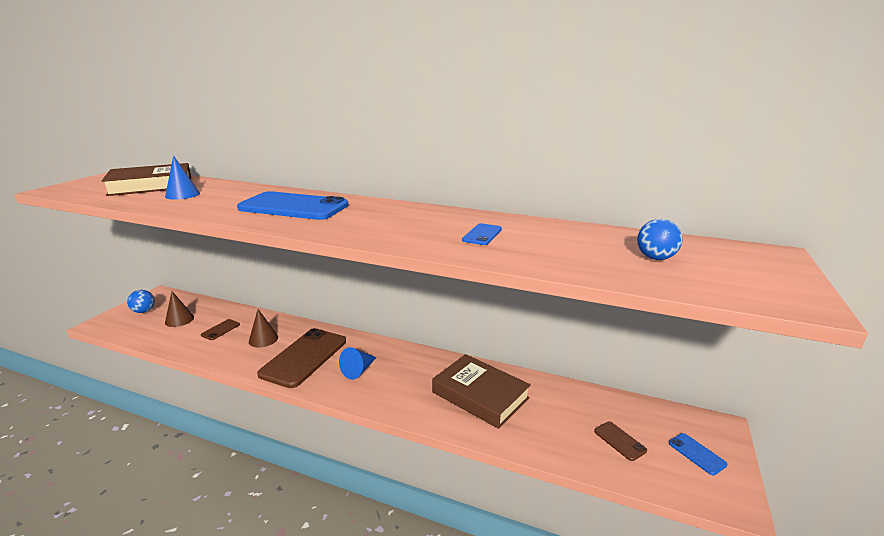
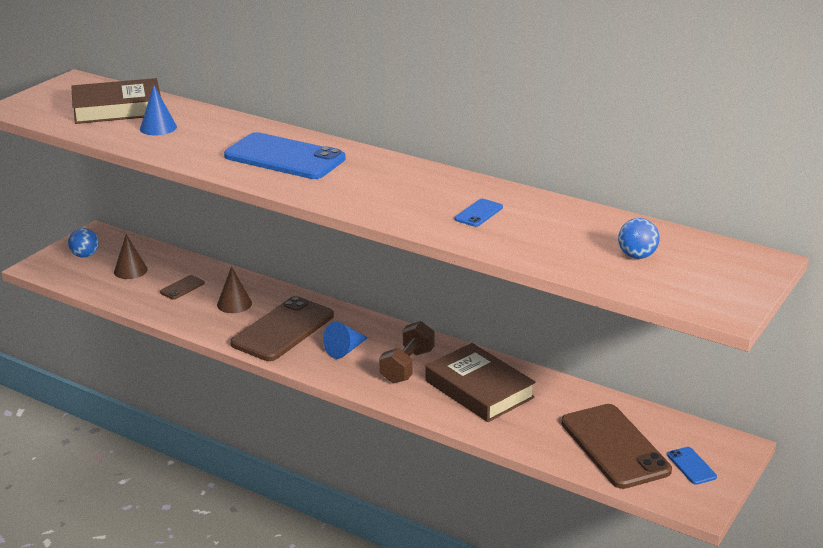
camera: 10 degrees right, 5 degrees up
(414, 380) = (407, 366): none -> brown dumbbell
(619, 441) = (615, 446): brown phone -> brown phone, size x2.33

